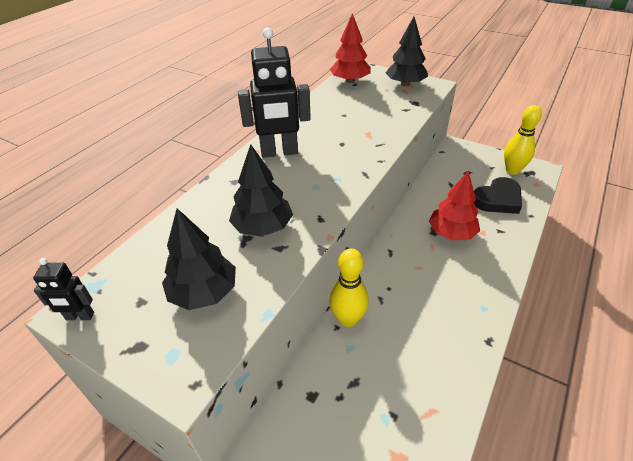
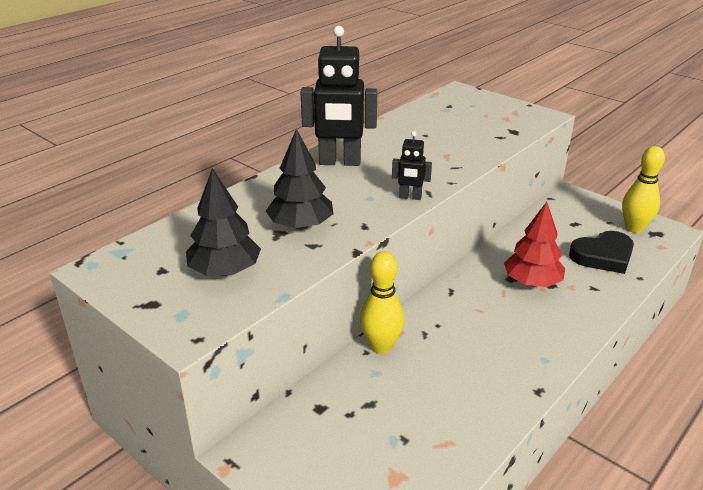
camera: 10 degrees right, 10 degrees down
(80, 316) = (102, 273): black robot -> black robot (410, 197)
(350, 81) = (444, 102): red tree -> none
(405, 84) = (510, 112): black tree -> none

